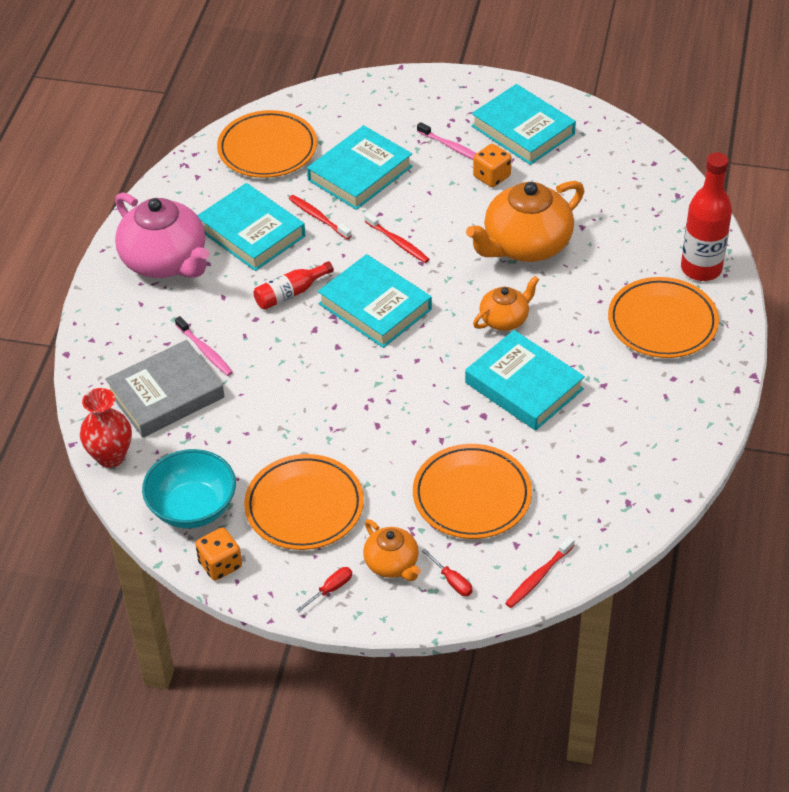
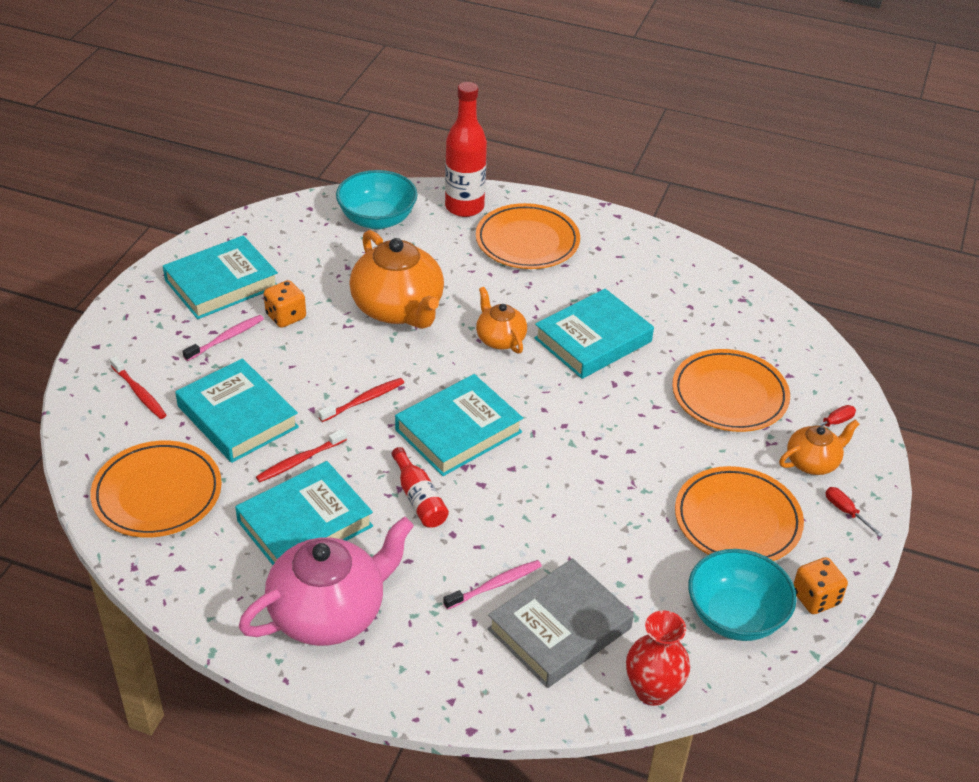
camera: 85 degrees left, 5 degrees down
(166, 394) = (559, 628): grey book -> grey book turned 75 degrees clockwise
(538, 577) = (826, 366): red toothbrush -> red toothbrush (139, 393)
(655, 210) = (377, 219): none -> turquoise bowl

